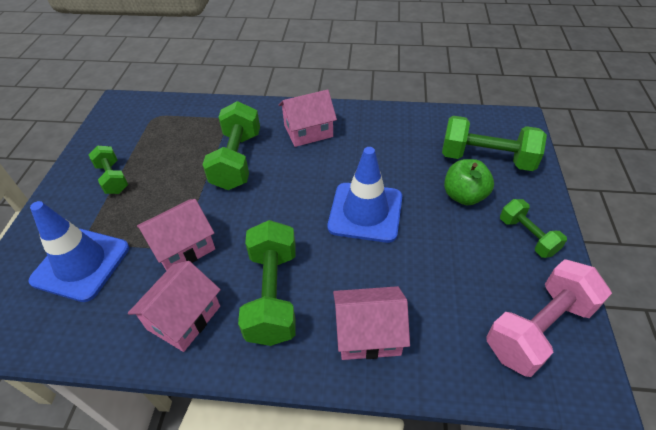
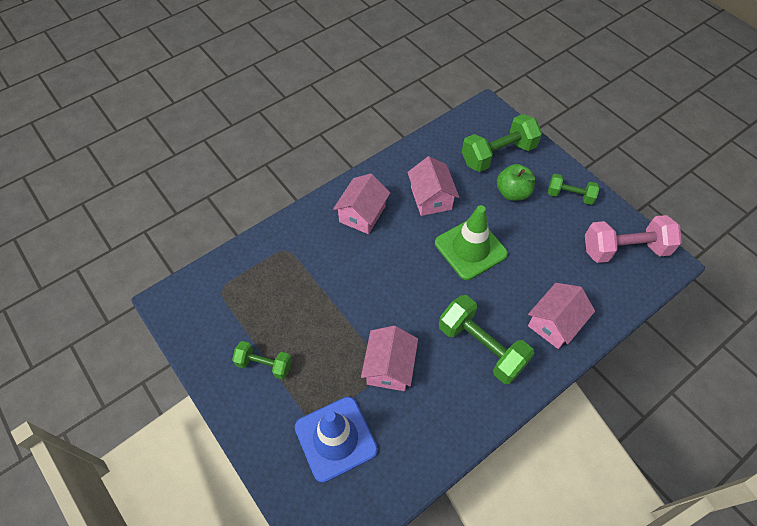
camera: 45 degrees left, 10 degrees up
(184, 317) = (449, 406): pink house -> pink house (431, 198)
(237, 160) = (341, 276): green dumbbell -> none
(365, 212) = (470, 248): blue traffic cone -> green traffic cone
(538, 329) = (624, 249): pink dumbbell -> pink dumbbell turned 75 degrees clockwise

